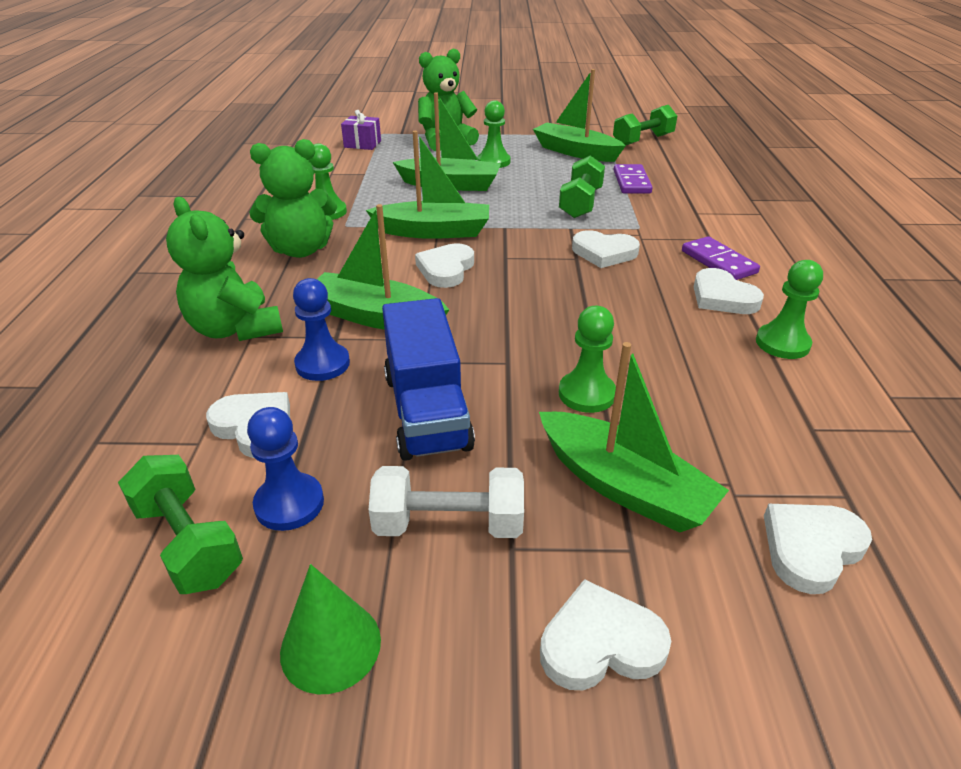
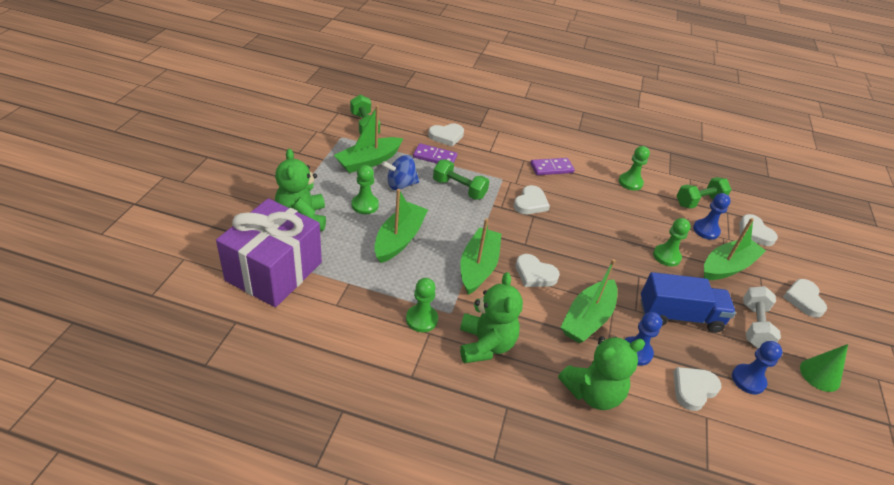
camera: 80 degrees left, 5 degrees up
(188, 542) = (776, 422): green dumbbell -> green dumbbell (699, 201)
(362, 144) = (274, 271): purple gift -> purple gift, size x2.45
(550, 172) = (400, 184): none -> blue spinning top
(722, 297) = (588, 182): white heart -> white heart (446, 136)
(728, 453) = (706, 230): none -> blue pawn

